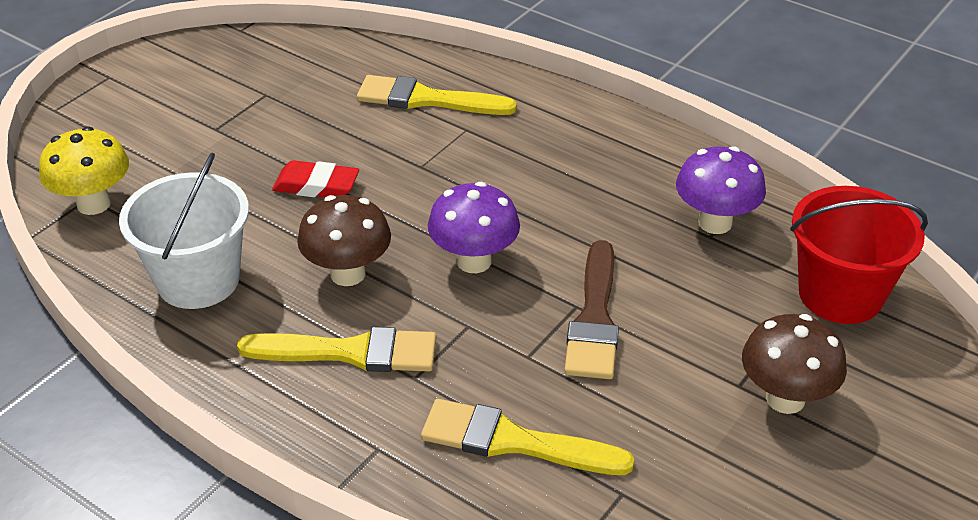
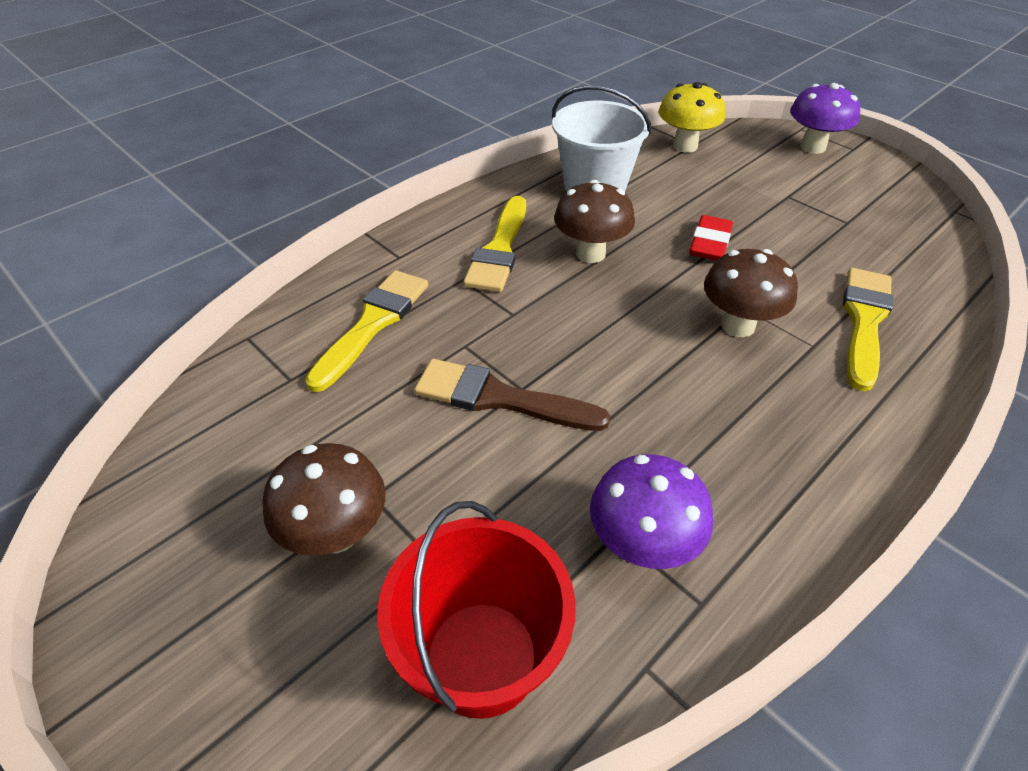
camera: 100 degrees right, 5 degrees up
(450, 170) = (738, 325): none -> brown mushroom
(474, 261) = (596, 326): purple mushroom -> purple mushroom (812, 147)

